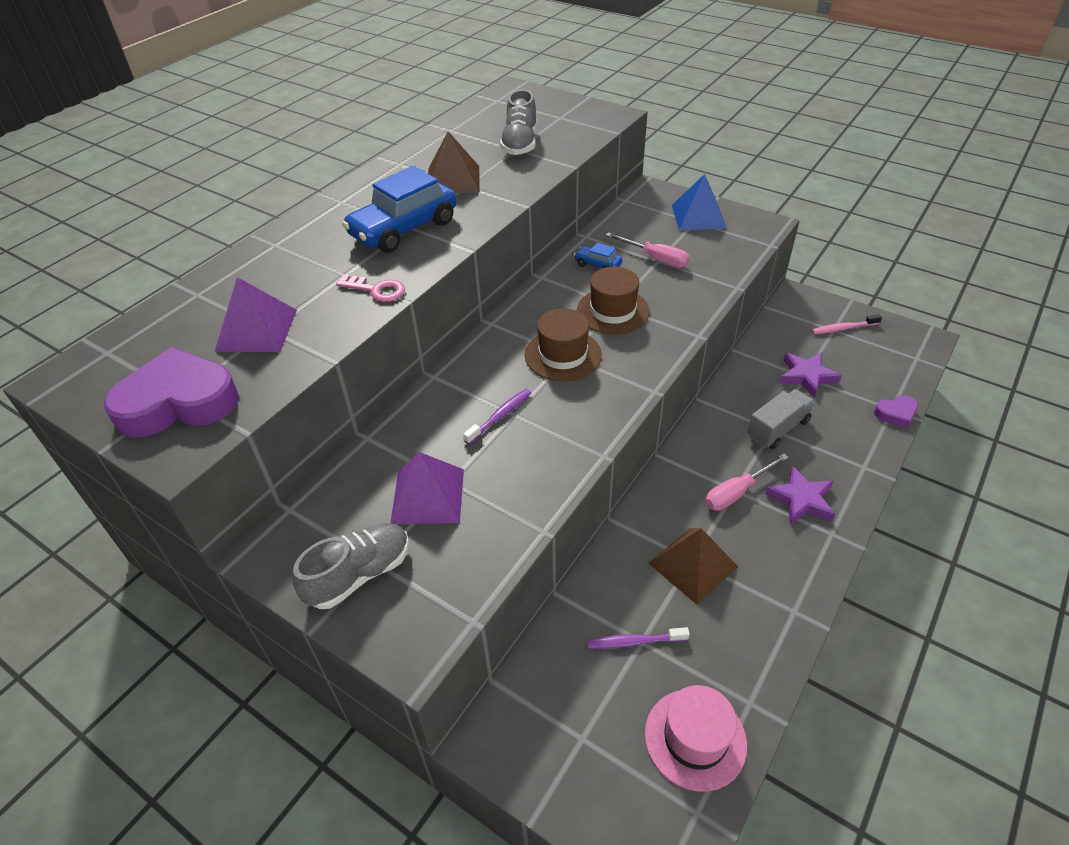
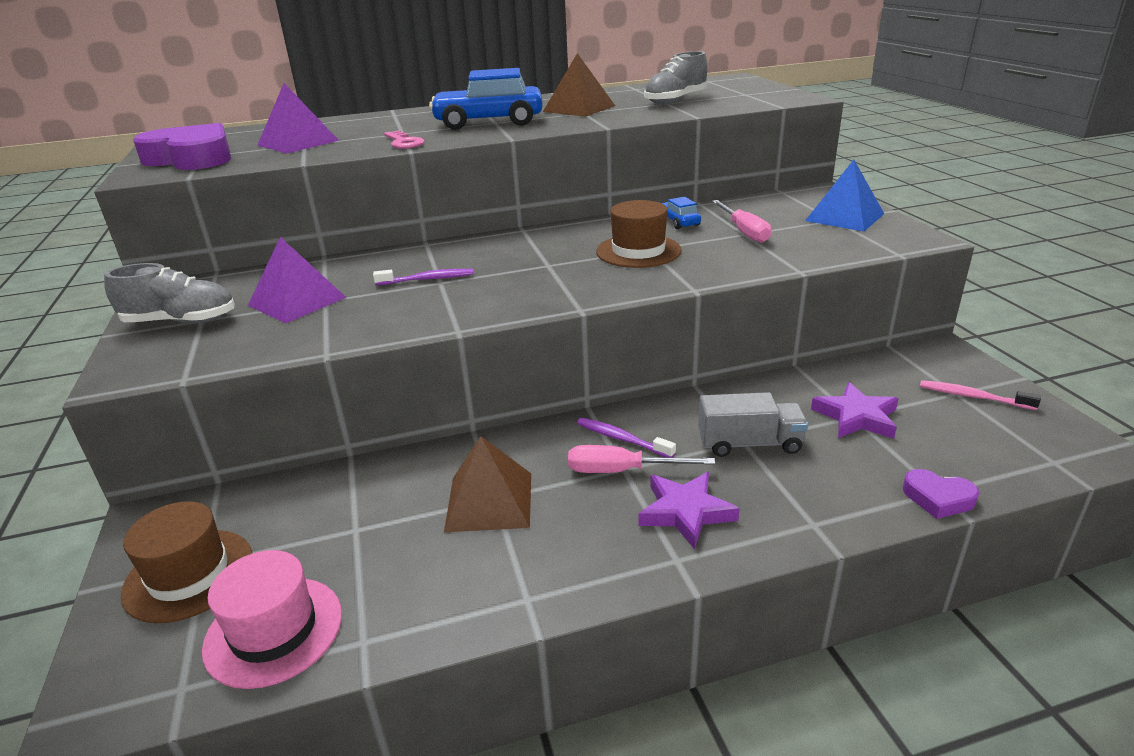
camera: 40 degrees right, 15 degrees down
(563, 355) = (543, 263): brown hat -> brown hat (189, 575)
(634, 642) = (349, 525): purple toothbrush -> purple toothbrush (622, 439)

